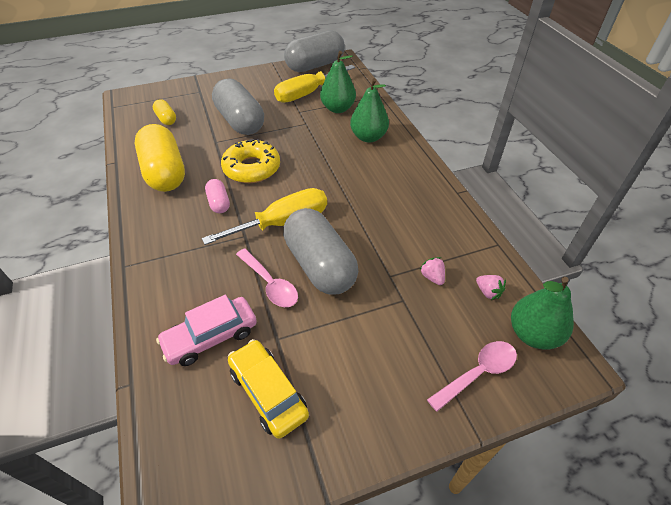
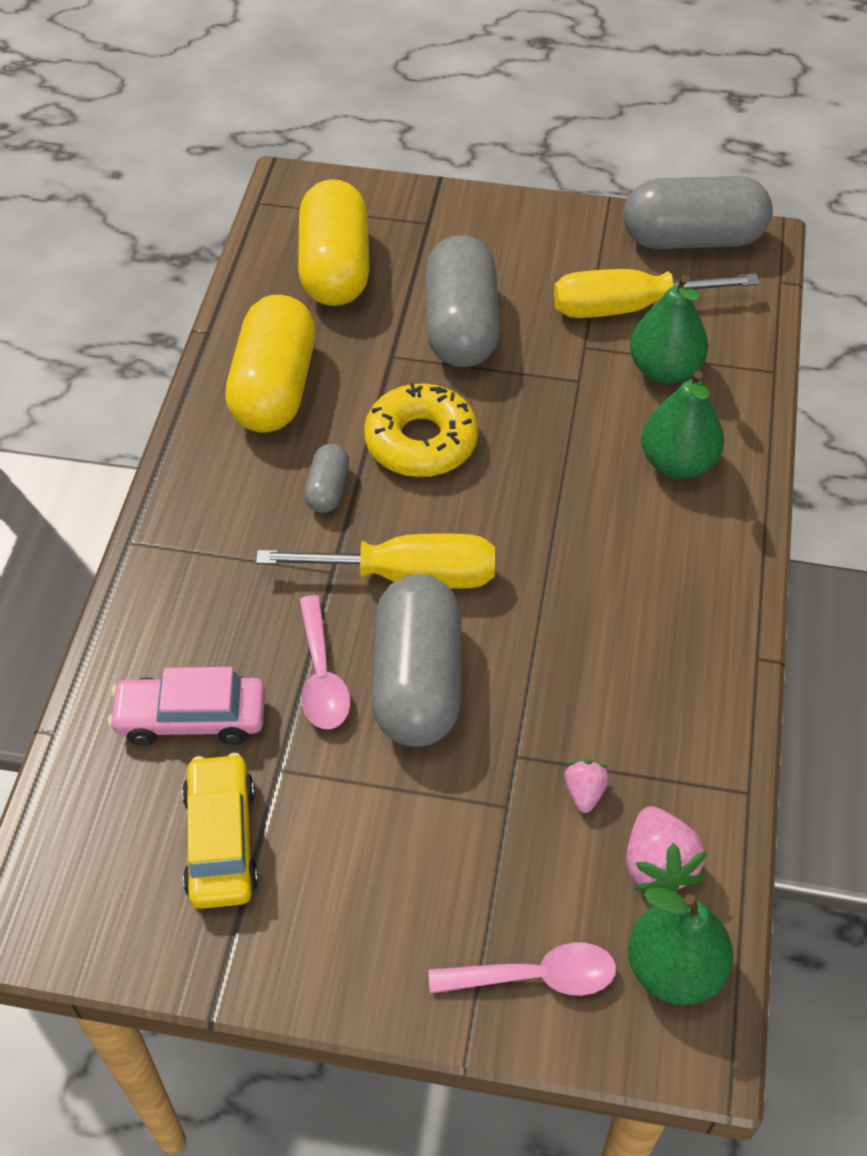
camera: 30 degrees right, 5 degrees up
(166, 119) = (335, 268): yellow capsule -> yellow capsule, size x2.13
(219, 203) = (327, 489): pink capsule -> grey capsule
(488, 292) = (658, 865): pink strawberry -> pink strawberry, size x1.70

